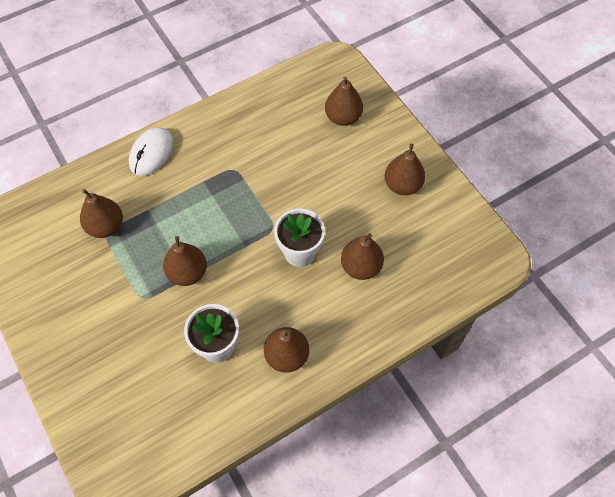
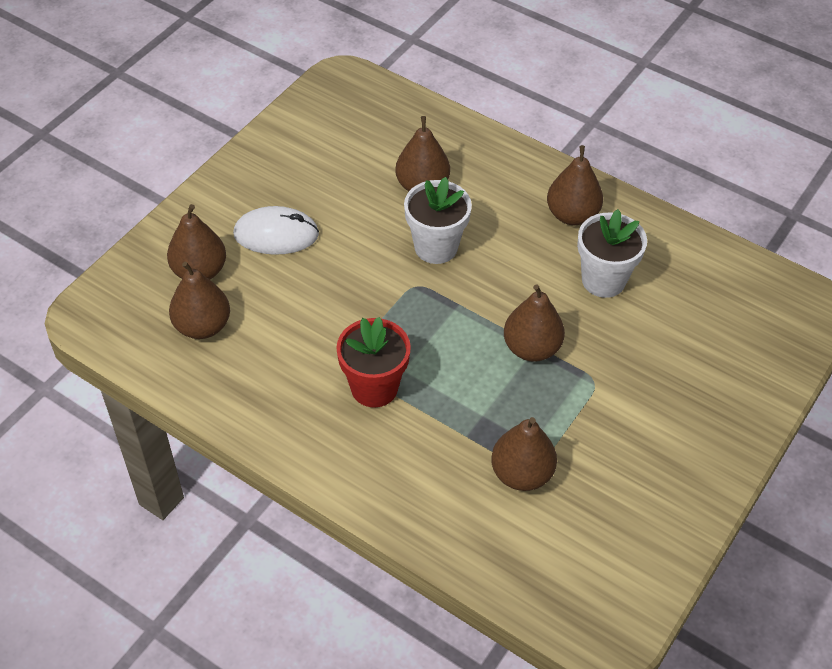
camera: 115 degrees left, 10 degrees down
(151, 153) = (370, 476): white mouse -> white mouse (276, 234)
(208, 176) = (374, 387): none -> red flower pot
(402, 185) = (284, 181): brown pear -> brown pear (202, 326)

